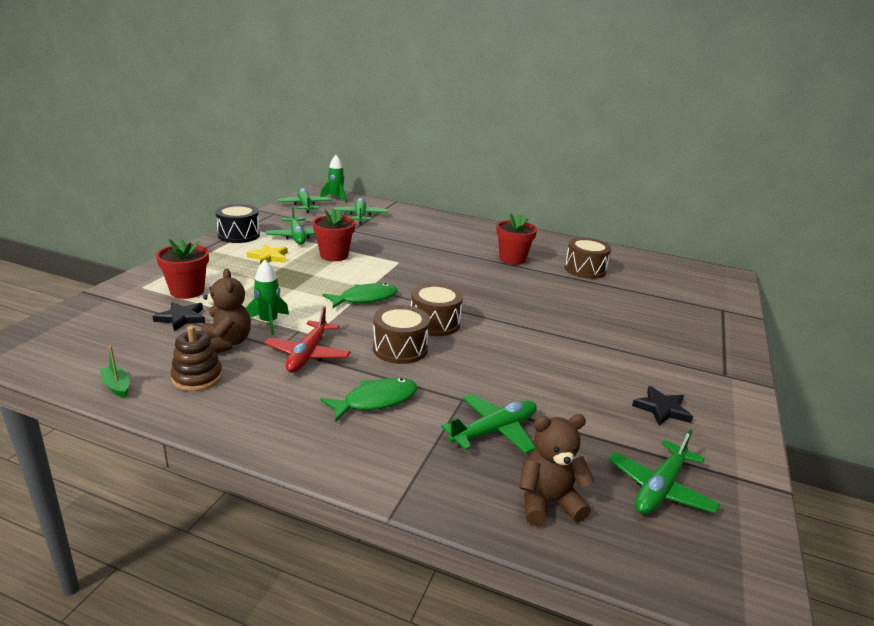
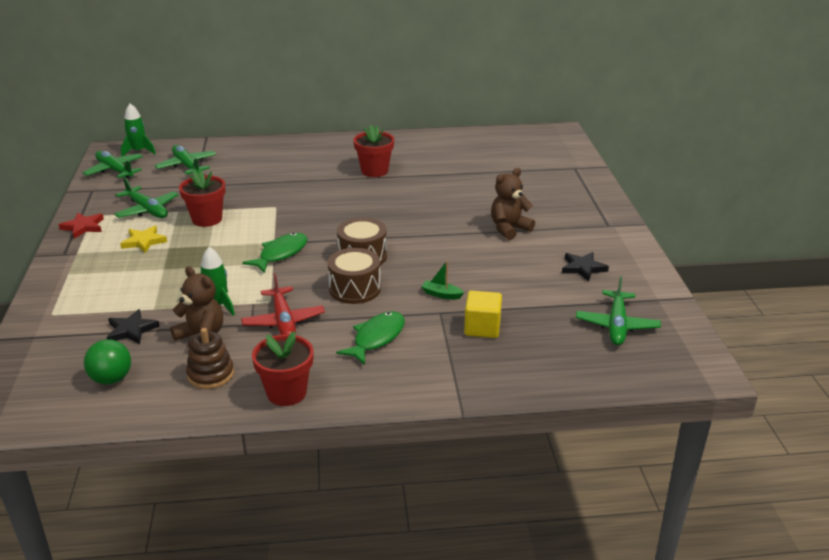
camera: 25 degrees left, 5 degrees up
(117, 386) = (148, 407): green boat -> green boat (441, 294)
(120, 351) = (111, 379): none -> green ball
(187, 291) = (103, 303): red flower pot -> red flower pot (286, 393)
(238, 235) = (83, 227): black drum -> red star
(494, 431) = (482, 328): green plane -> yellow cube
(548, 503) = (555, 362): brown teddy bear -> brown teddy bear (509, 229)
(585, 269) = (444, 162): brown drum -> none

